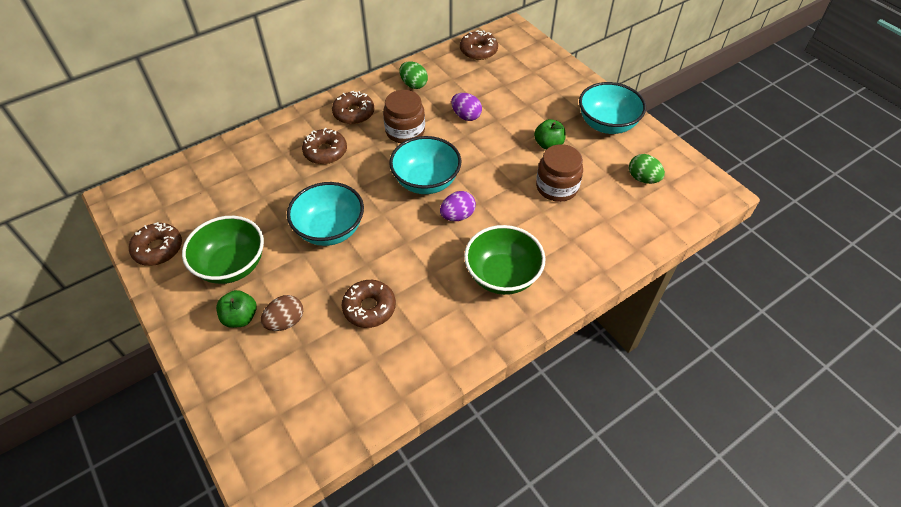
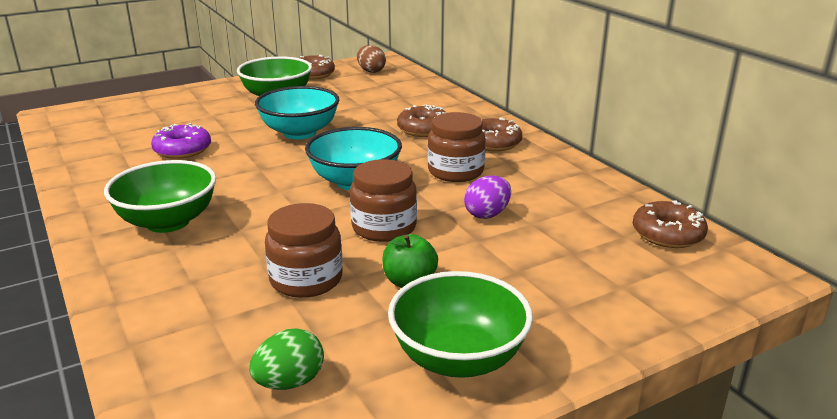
camera: 95 degrees right, 25 degrees down
(240, 317) = (215, 102): green apple -> none
(285, 322) = (196, 117): brown egg -> brown egg (371, 71)
(369, 308) = (182, 150): brown donut -> purple donut
(413, 84) = (559, 179): green egg -> none
(457, 216) = (285, 199): purple egg -> none
(490, 160) = (384, 227): none -> brown jar
(607, 124) = (458, 358): turquoise bowl -> green bowl

